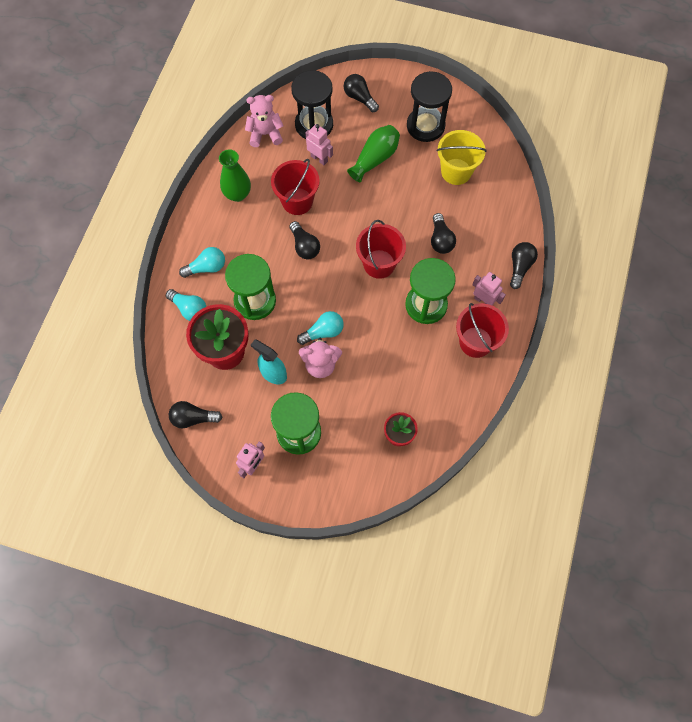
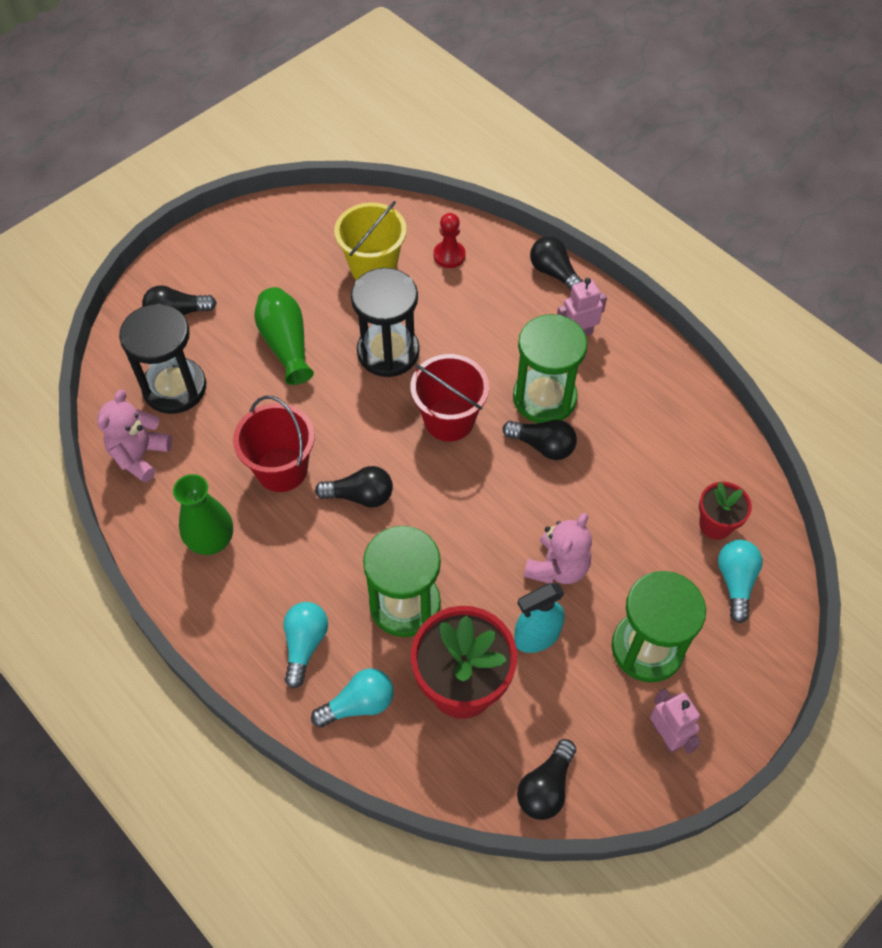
camera: 60 degrees left, 10 degrees down
(319, 158) = (234, 408): pink robot -> none
(323, 332) = (510, 539): turquoise light bulb -> turquoise light bulb (735, 582)
(425, 126) = (280, 264): black hourglass -> black hourglass (388, 352)
(440, 240) = (460, 334): black light bulb -> black light bulb (542, 446)
(475, 342) = (630, 371): red bucket -> none
(492, 205) = (449, 255): none -> red pawn

